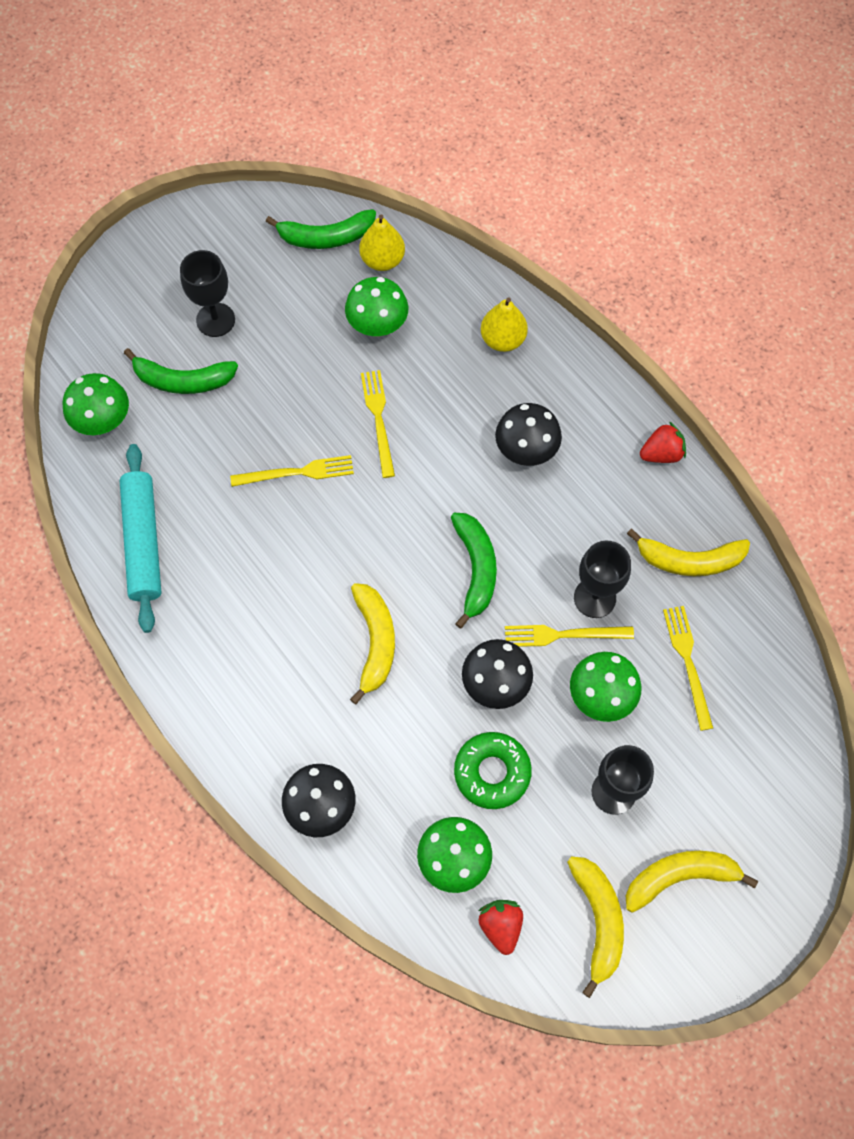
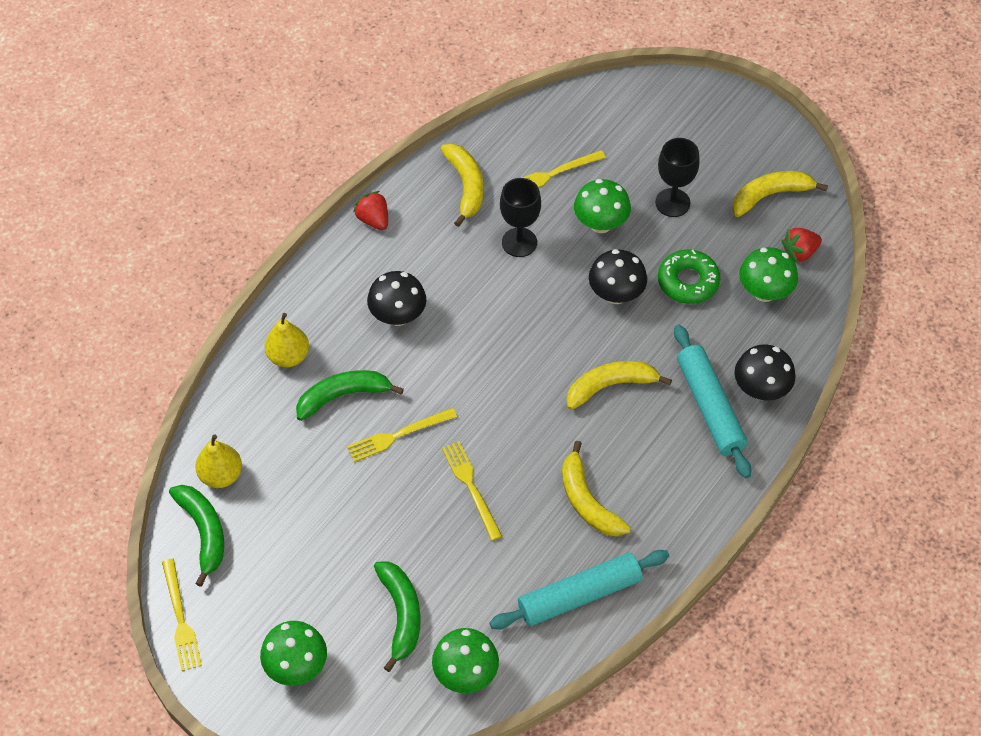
camera: 105 degrees left, 10 degrees down
(215, 320) = (325, 606): black goblet -> none
(316, 741) = (709, 407): none -> turquoise rolling pin
(377, 325) = (297, 461): green mushroom -> green mushroom (296, 666)
(475, 569) = (521, 329): green banana -> green banana (343, 396)
(563, 635) = (558, 257): yellow fork -> yellow fork (180, 618)
(679, 877) = (719, 154): yellow banana -> yellow banana (587, 501)

